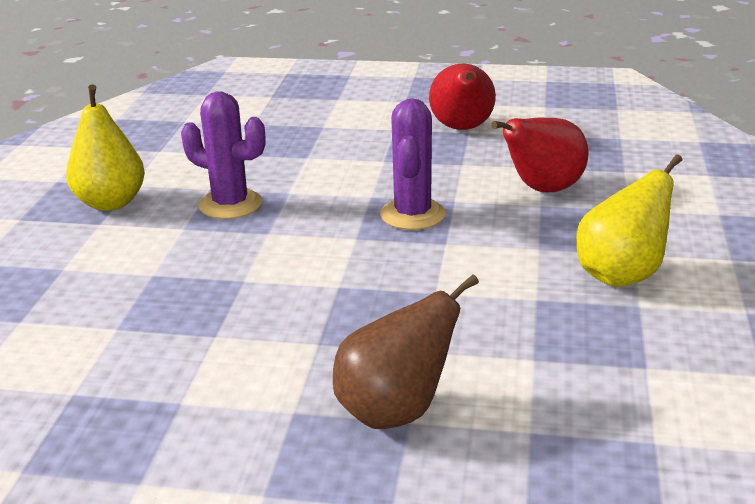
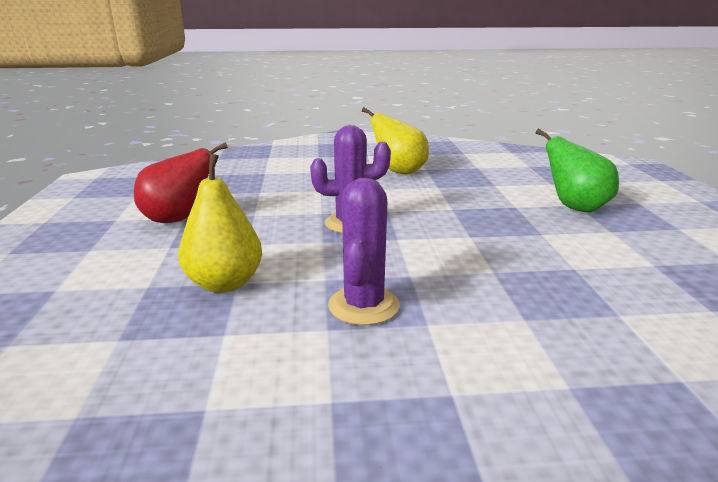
camera: 105 degrees left, 5 degrees down
(111, 203) = (395, 402): yellow pear -> yellow pear (225, 283)
(396, 411) = (575, 207): brown pear -> green pear
(542, 189) = (297, 190): red pear -> none

